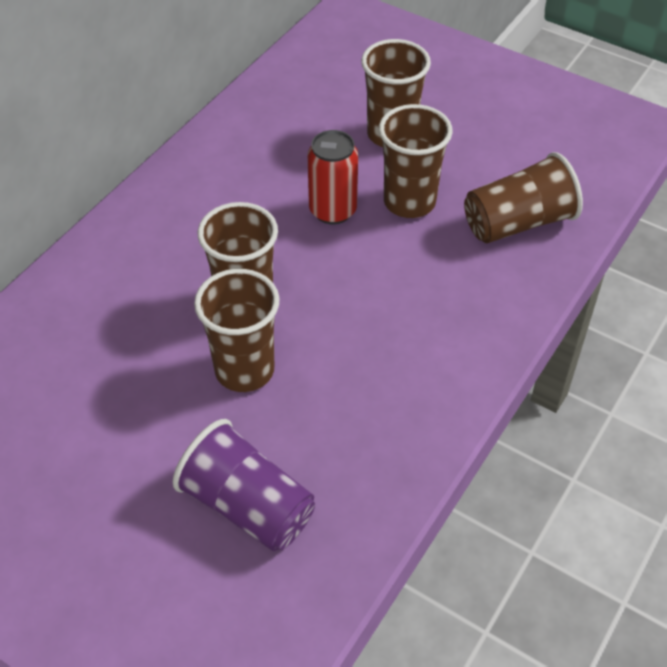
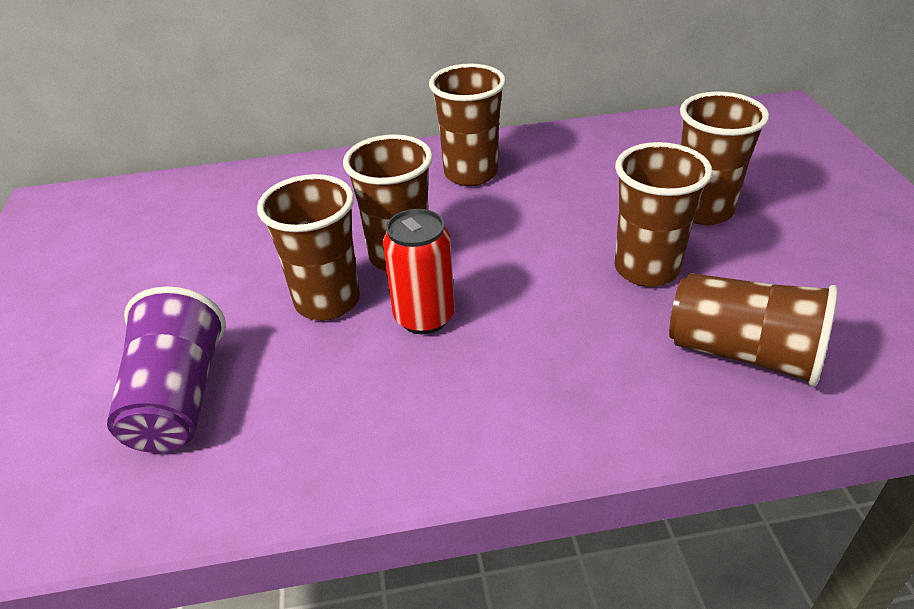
camera: 50 degrees right, 10 degrees down
(200, 202) = (470, 173): none -> brown cup
(333, 210) = (565, 236): red can -> red can (424, 317)

